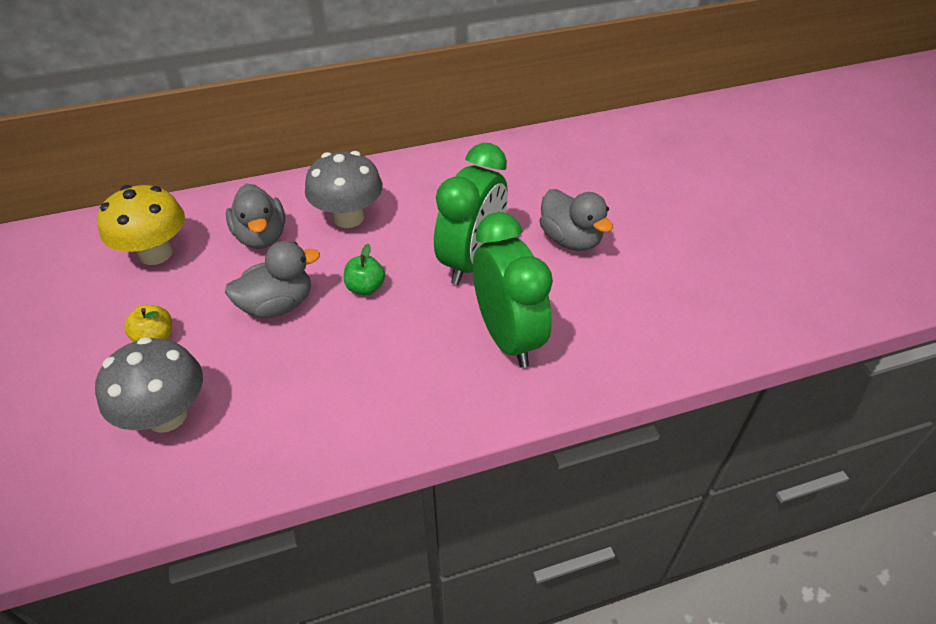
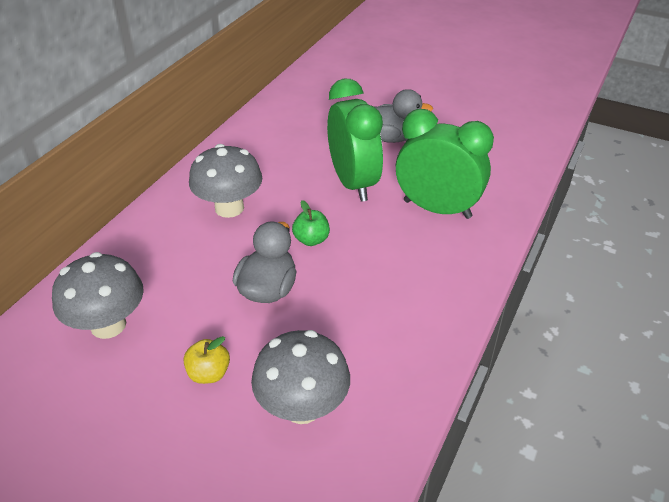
camera: 45 degrees left, 5 degrees down
(156, 253) = (108, 325): yellow mushroom -> grey mushroom
(261, 237) = (182, 259): grey duck -> none

